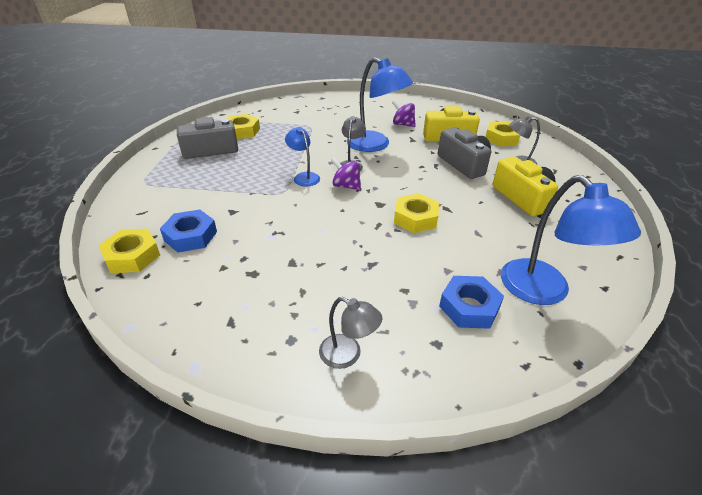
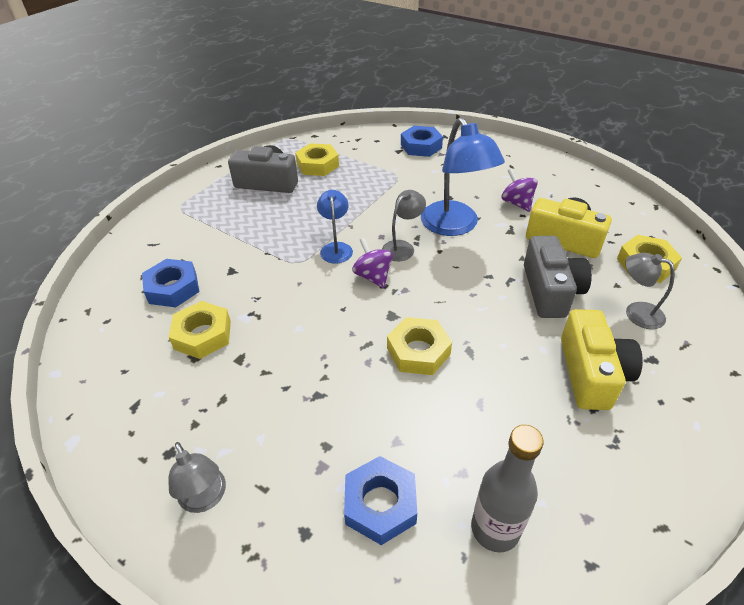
camera: 30 degrees right, 5 degrees up
(132, 256) = (110, 293): yellow nut -> yellow nut (202, 335)
(311, 106) = (421, 146): none -> blue nut
(544, 291) = (495, 529): blue lamp -> grey bottle

